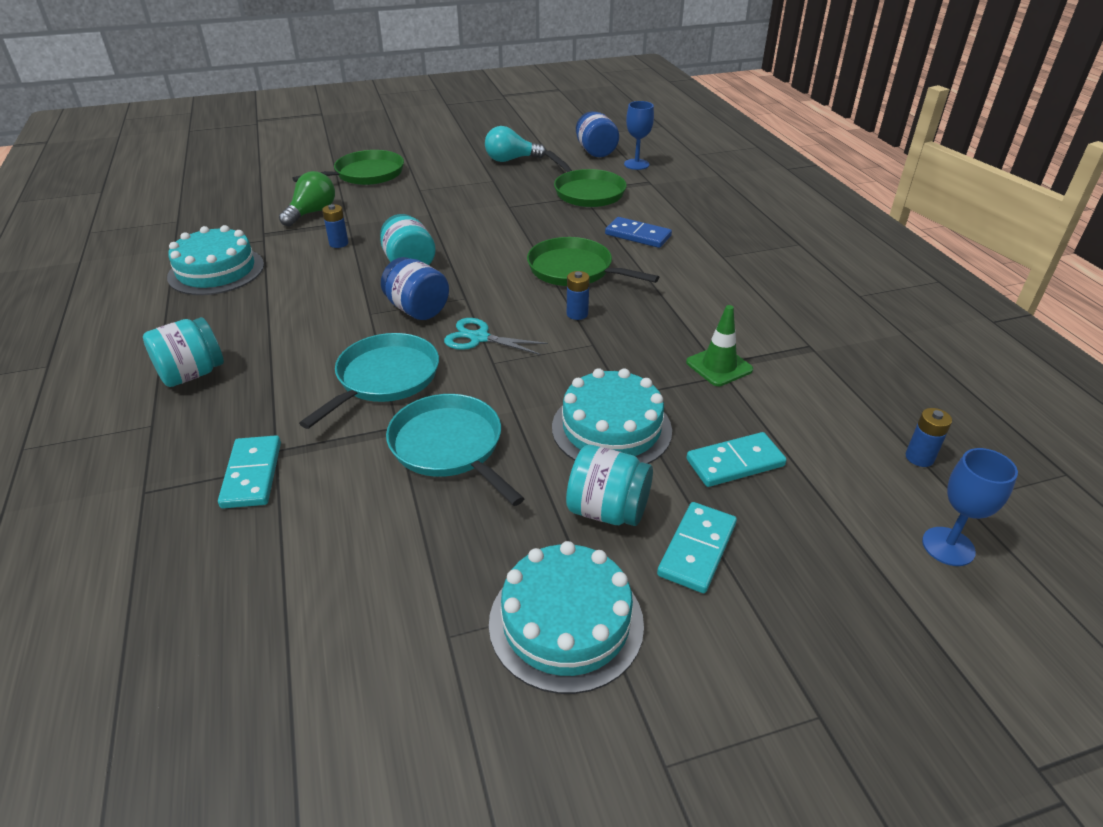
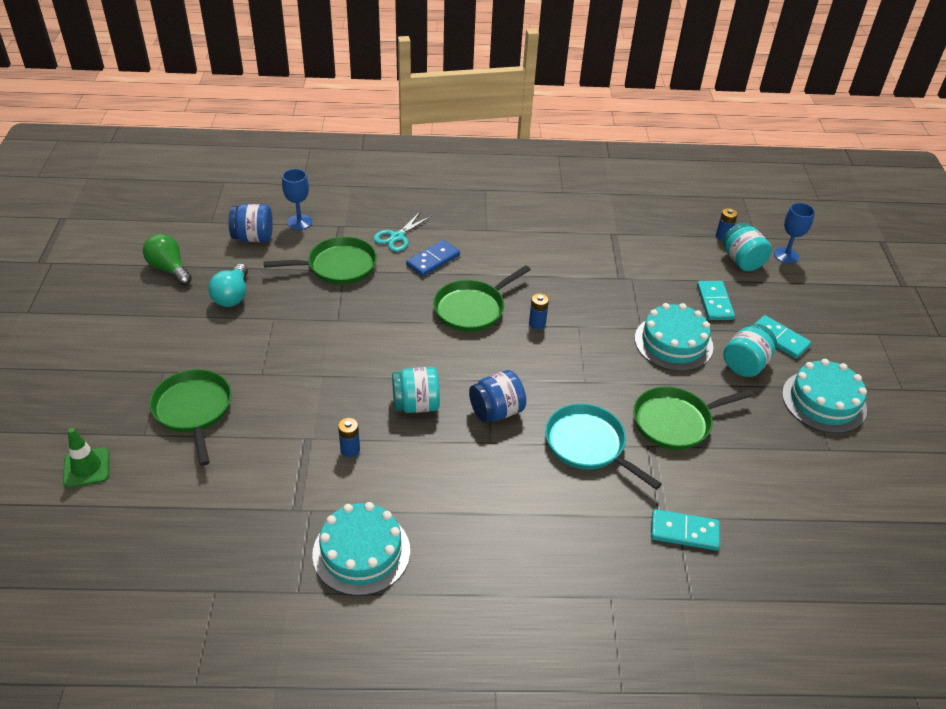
camera: 75 degrees left, 5 degrees up
(192, 374) = (545, 570): turquoise jar -> turquoise jar (742, 261)
(312, 213) = (266, 465): green light bulb -> green light bulb (169, 269)
(449, 447) = (675, 422): turquoise pan -> green pan
(479, 338) = (551, 382): turquoise scissors -> turquoise scissors (397, 237)
(719, 366) = (622, 277): green traffic cone -> green traffic cone (86, 467)

